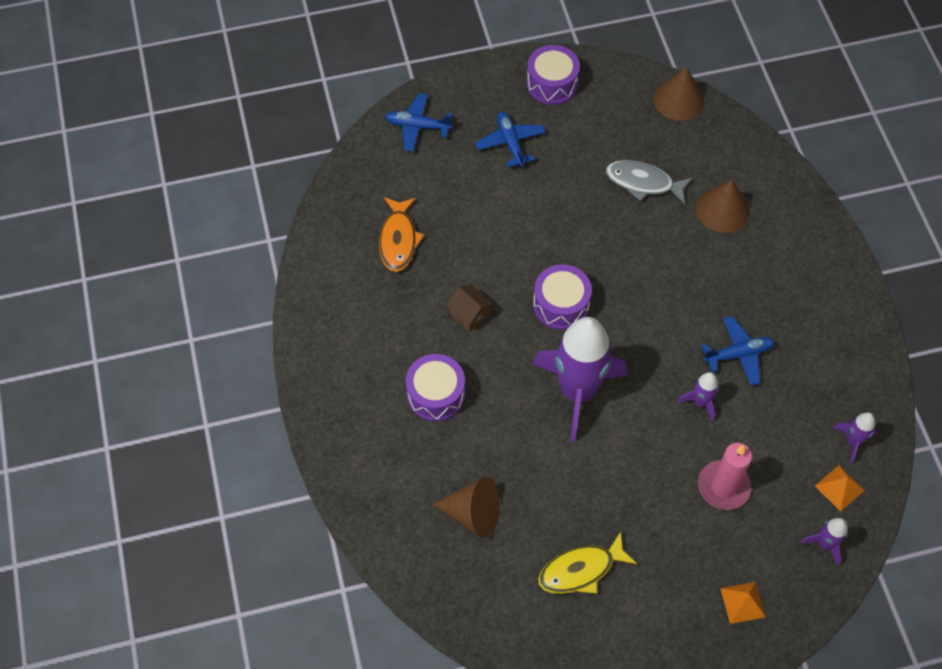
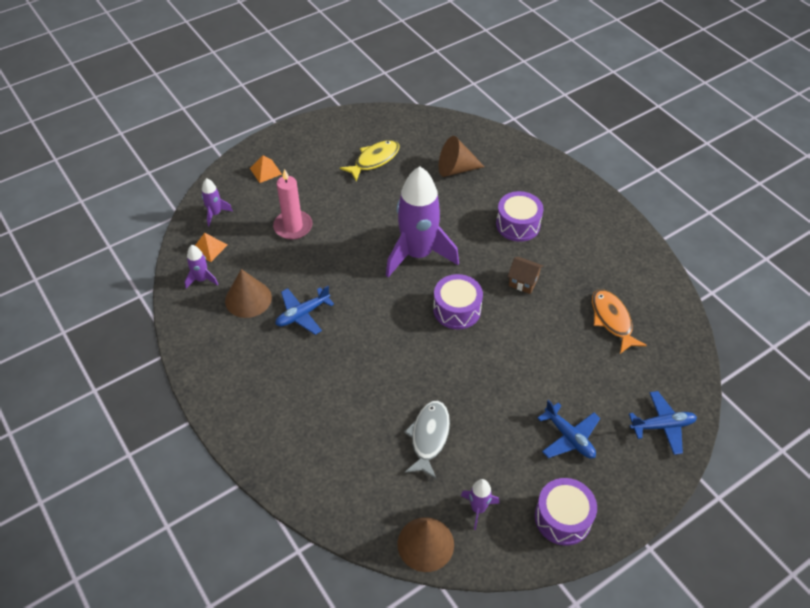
camera: 160 degrees right, 10 degrees down
(643, 183) = (429, 437): grey fish -> grey fish turned 75 degrees counterclockwise
(700, 402) = (323, 273): purple rocket -> purple rocket (478, 509)
(722, 210) = (346, 433): brown cone -> brown cone (248, 299)

